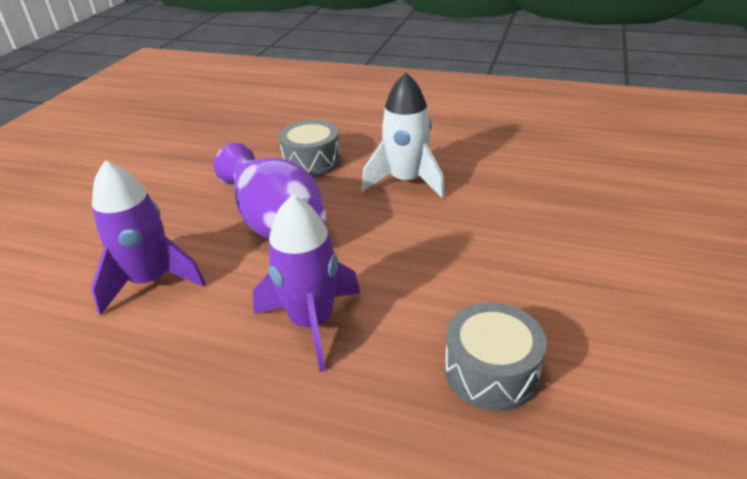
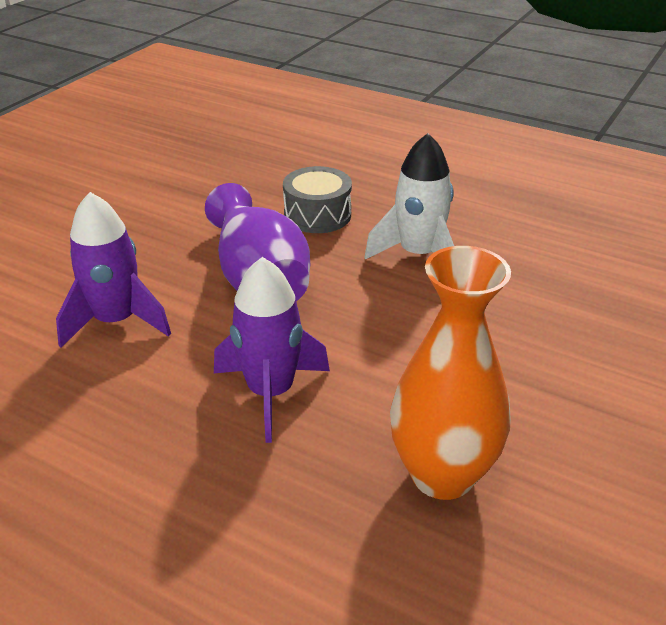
camera: 10 degrees right, 0 degrees up
(491, 371) = (442, 475): grey drum -> orange vase

